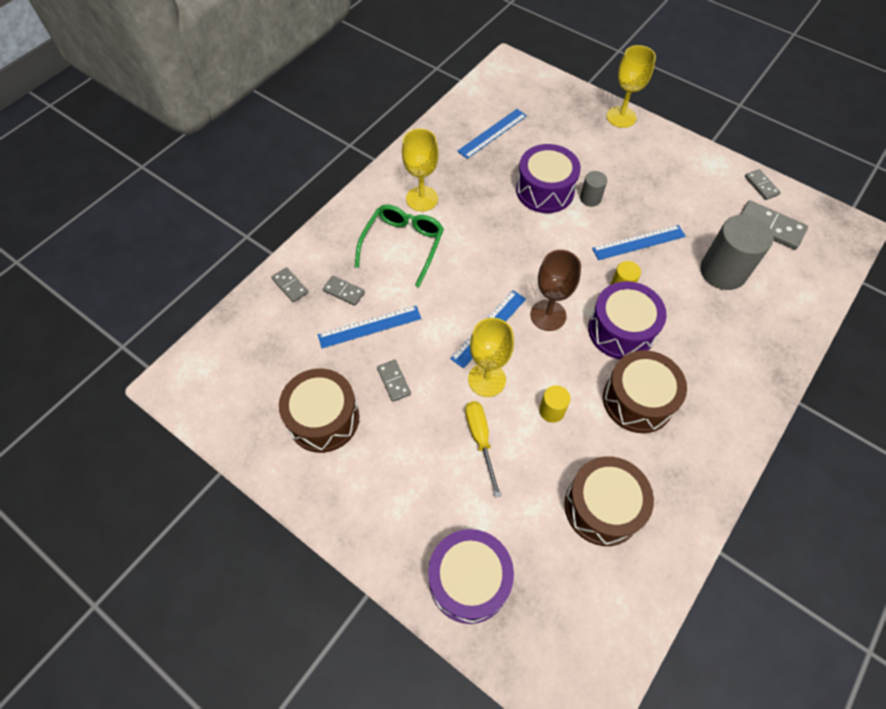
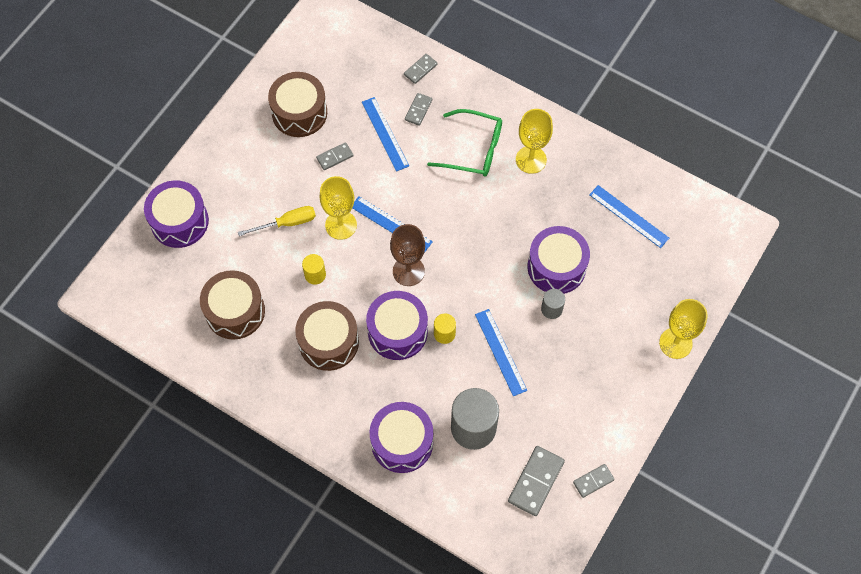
camera: 85 degrees right, 5 degrees up
(748, 335) = (402, 442): none -> purple drum

